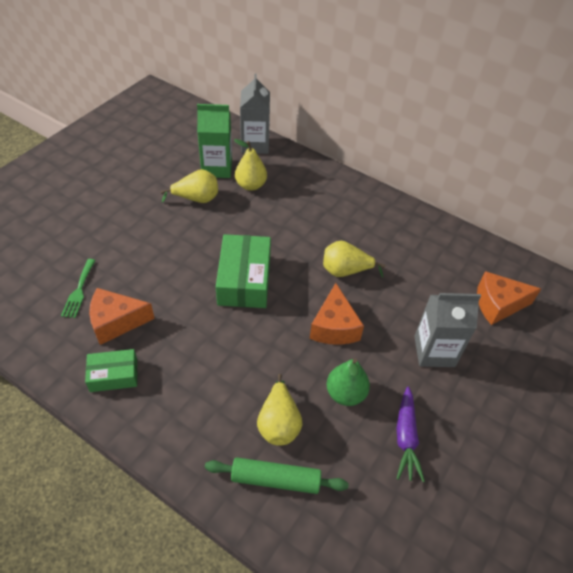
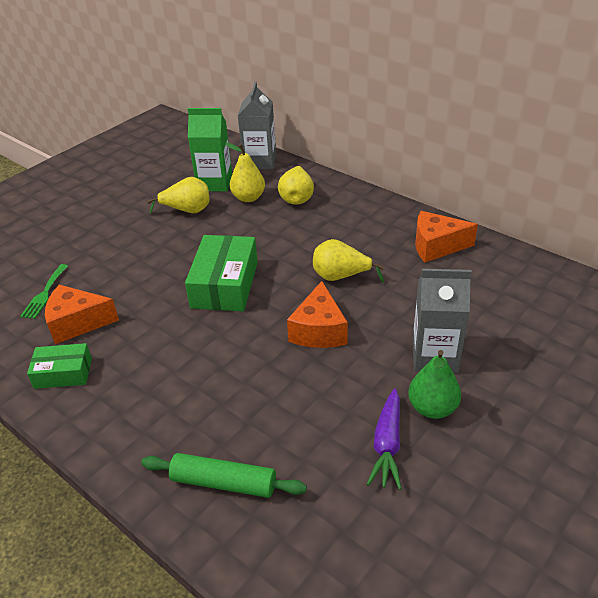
camera: 10 degrees right, 10 degrees down
(278, 423) = (238, 425): yellow pear -> yellow pear (297, 198)
(345, 393) = (321, 397): green pear -> green pear (432, 408)
(498, 304) = (519, 310): orange cheese -> orange cheese (436, 246)

